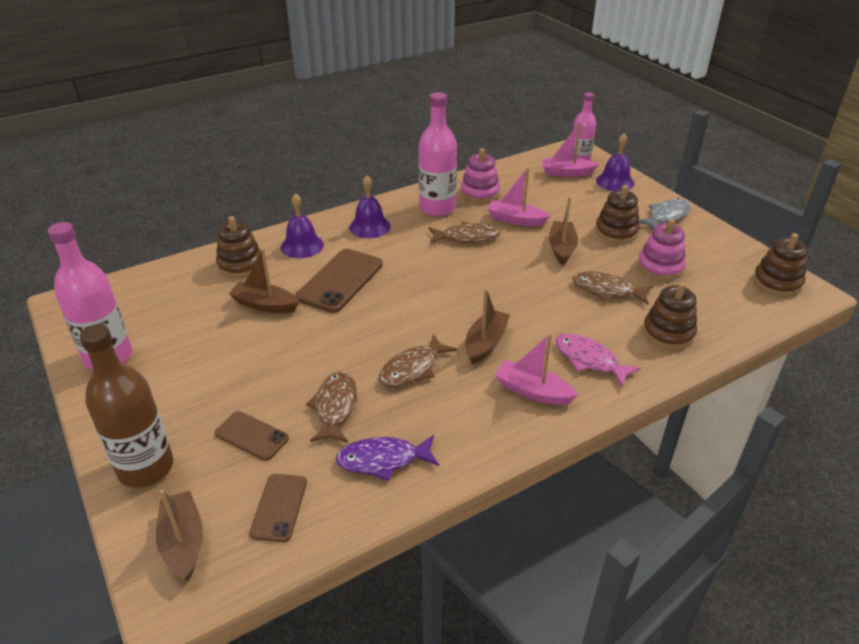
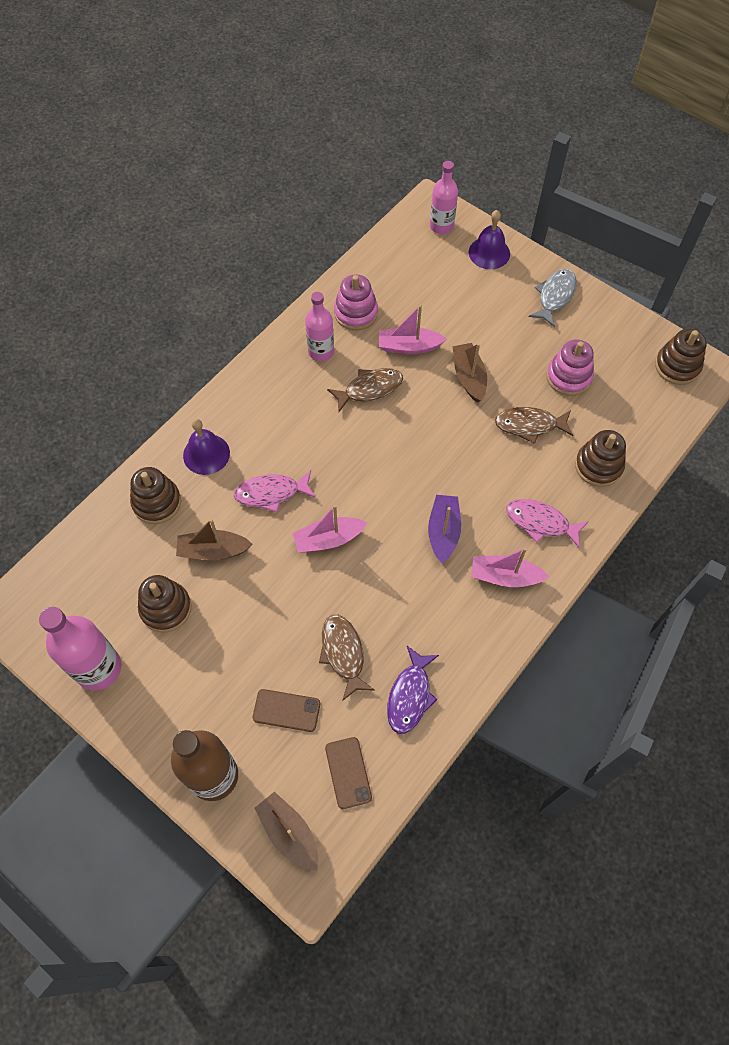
camera: 20 degrees left, 25 degrees up
(340, 281) = (271, 493): brown phone -> pink fish
(369, 226) = (263, 402): purple bell -> none
(383, 460) = (410, 696): purple fish -> purple fish turned 45 degrees counterclockwise
(413, 368) = (391, 585): brown fish -> none
(437, 208) = (321, 351): pink bottle -> pink bottle, size x0.66
(485, 343) = (443, 532): brown boat -> purple boat
(566, 173) = (434, 251): pink boat -> pink boat (328, 539)
(616, 232) = (513, 336): brown stacking toy -> brown stacking toy (166, 608)

